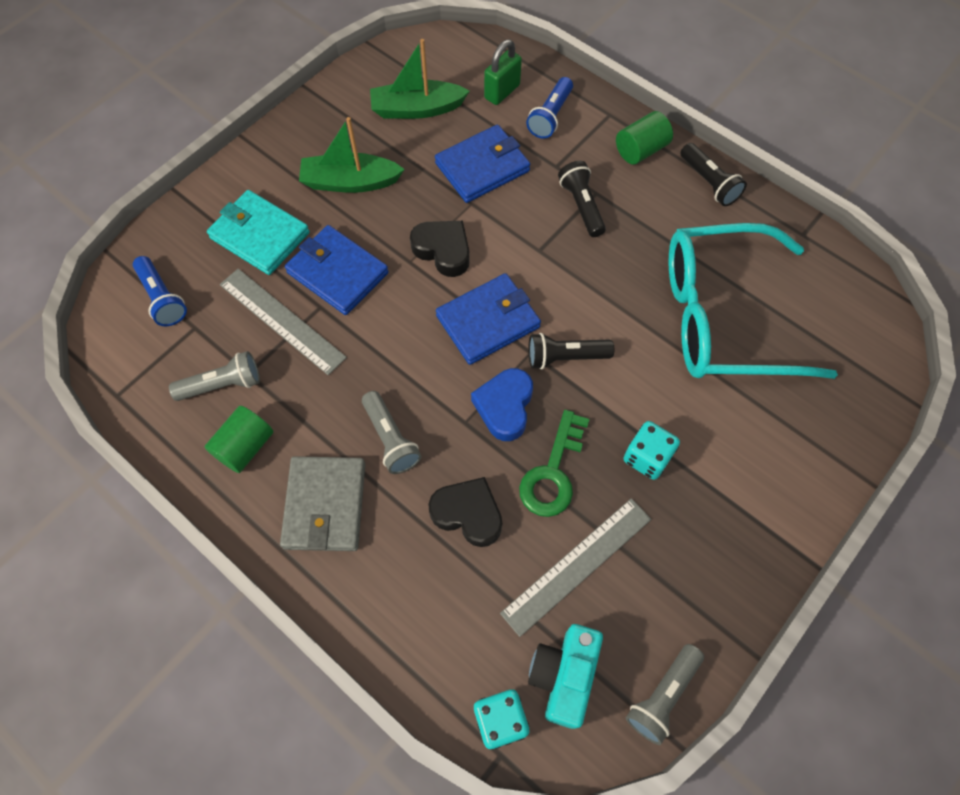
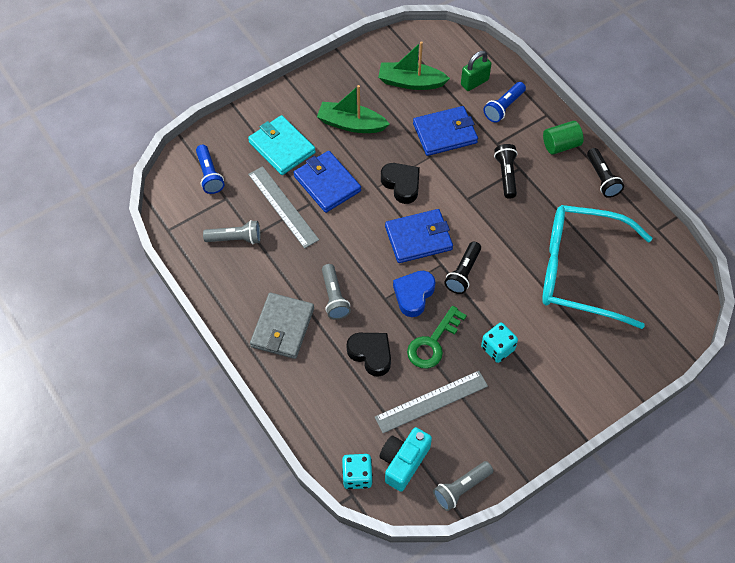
camera: 15 degrees right, 5 degrees down
(245, 447) = (241, 280): green cylinder -> none
(565, 357) = (463, 273): black flashlight -> black flashlight turned 75 degrees counterclockwise

